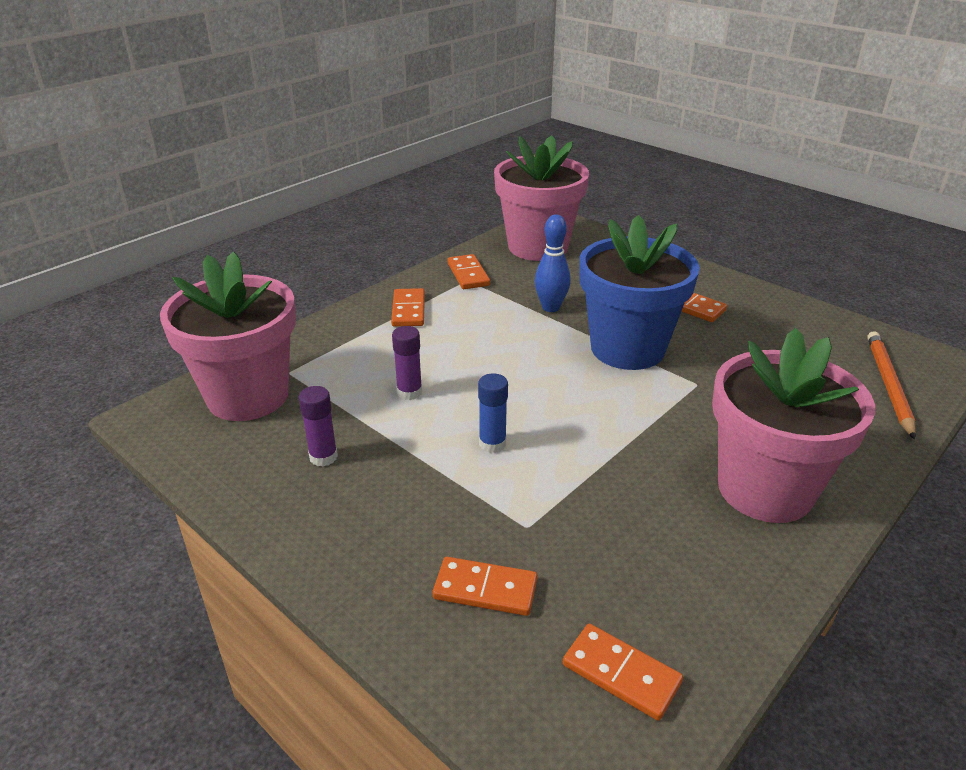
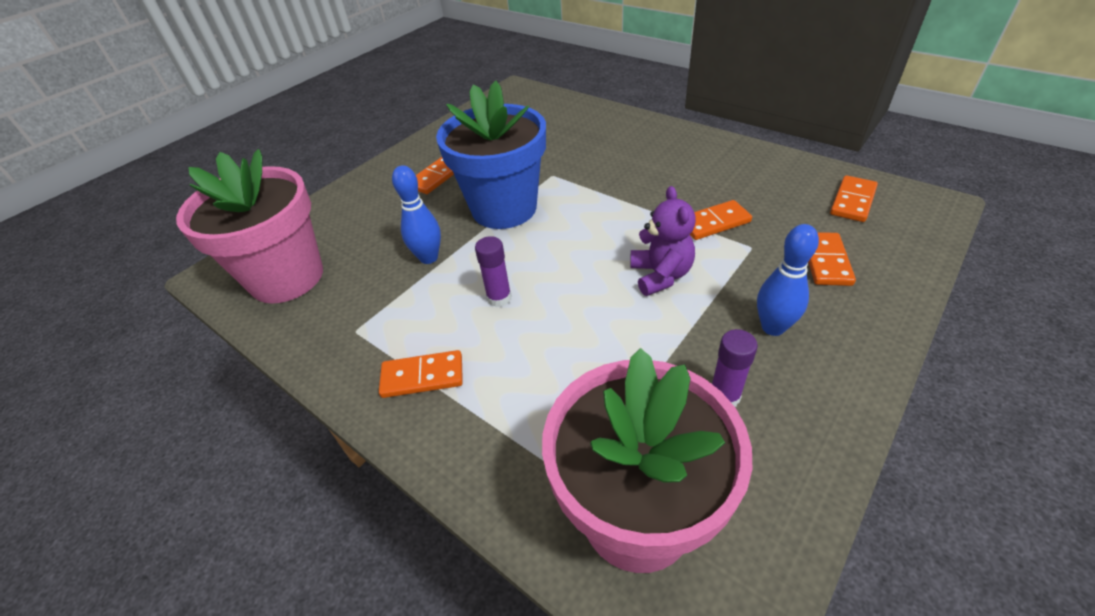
camera: 90 degrees left, 10 degrees up
(391, 509) = (773, 327): none -> blue bowling pin
(409, 392) = (596, 345): purple glue stick -> purple glue stick (499, 298)
(468, 274) = (340, 331): orange domino -> orange domino (714, 223)
(492, 443) = (660, 275): blue glue stick -> purple teddy bear
(765, 489) = (665, 152): pink flower pot -> none
(888, 385) = (542, 107): orange pencil -> none

